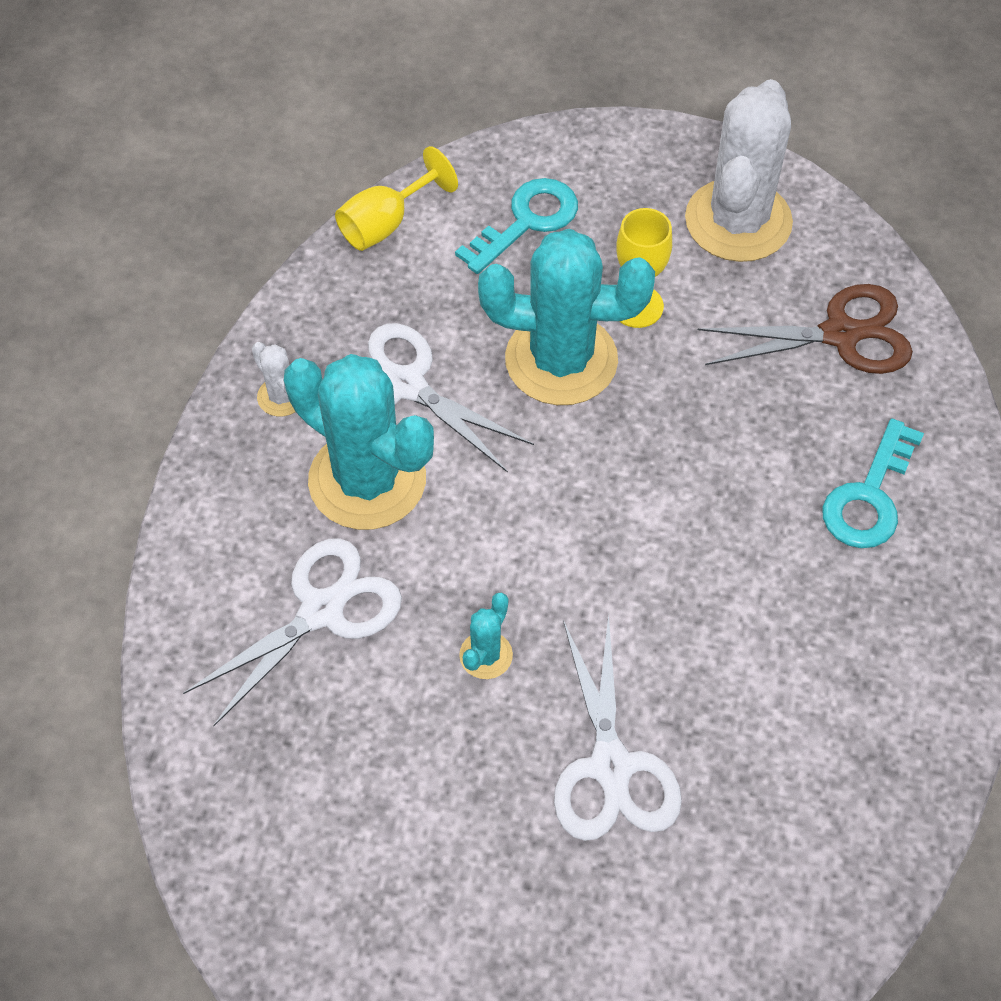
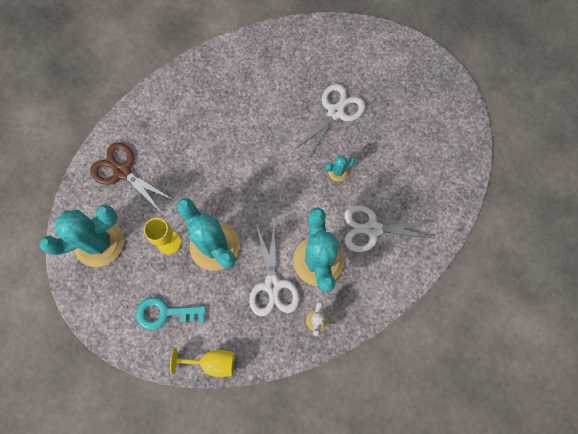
camera: 135 degrees left, 15 degrees up
(738, 221) = (99, 242): white cactus -> turquoise cactus
(869, 496) = (180, 117): turquoise key -> none

